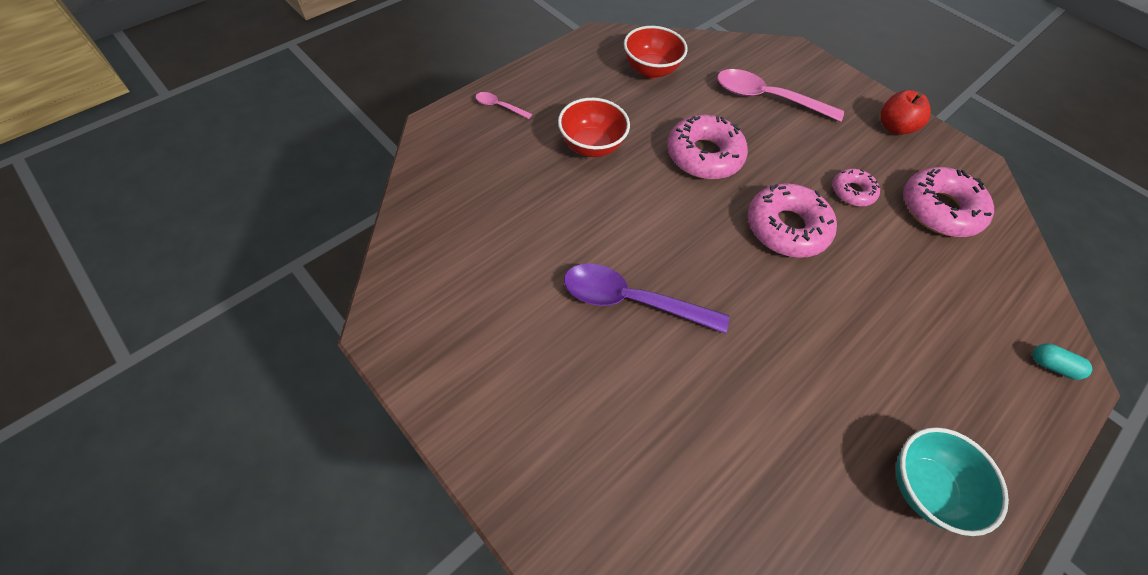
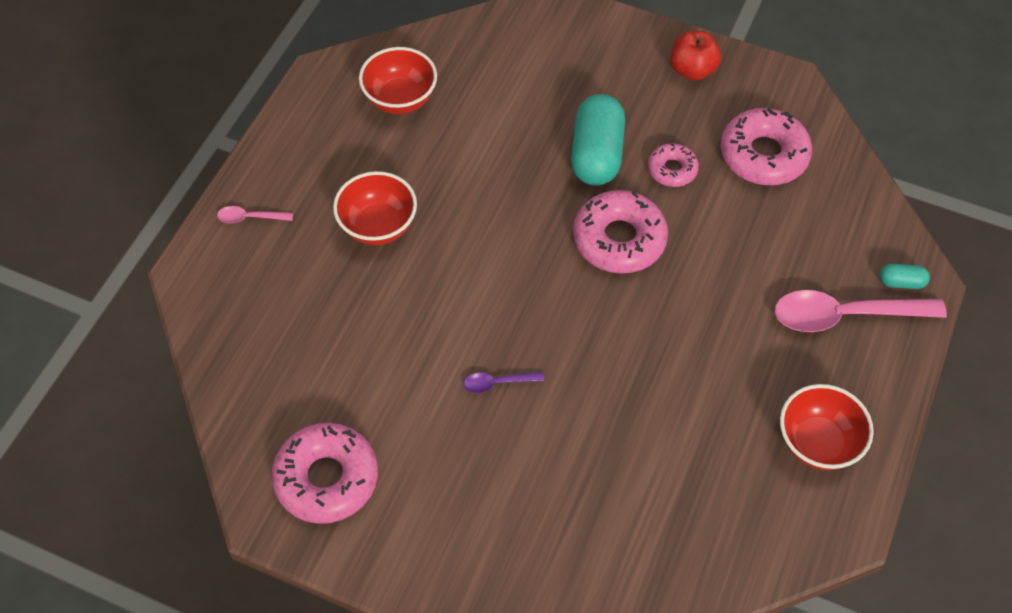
camera: 20 degrees left, 0 degrees up
(632, 301) = (497, 383): purple spoon -> purple spoon, size x0.46
(704, 155) = (504, 188): pink donut -> pink donut (327, 478)
(767, 98) = (545, 86): pink spoon -> pink spoon (845, 316)
(791, 158) = (596, 154): none -> turquoise capsule
(925, 487) = (817, 443): turquoise bowl -> red bowl

